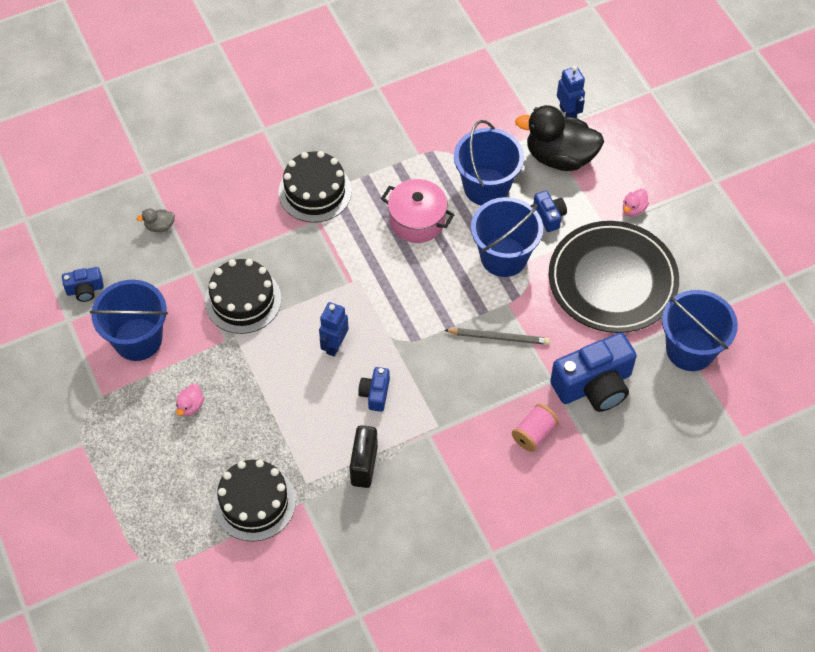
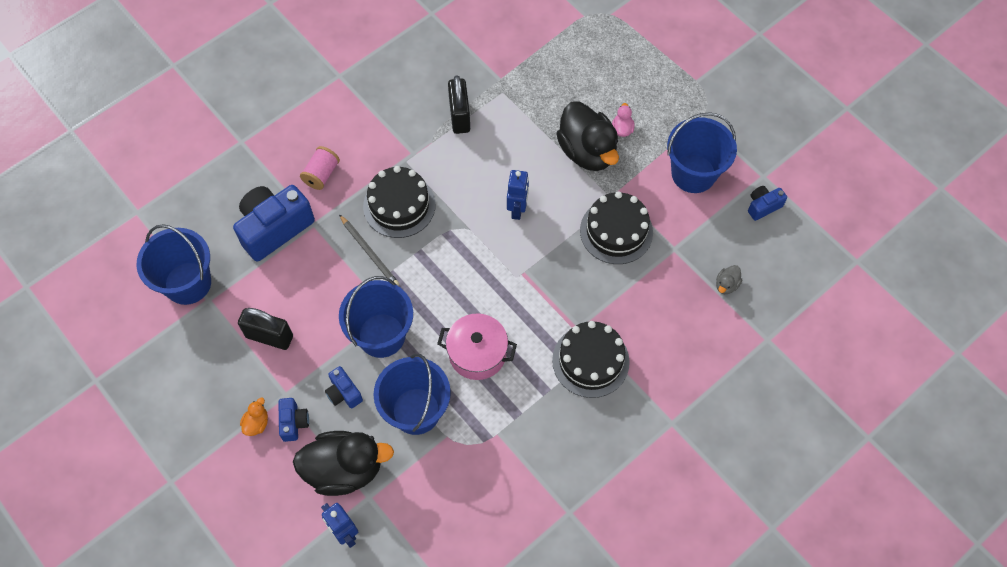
camera: 165 degrees right, 5 degrees up
(160, 226) = (726, 285): grey duck -> grey duck turned 150 degrees clockwise
(238, 390) = (587, 151): none -> black duck
(254, 502) = (539, 69): black cake -> black cake (399, 205)
(375, 394) = (468, 176): blue camera -> blue camera (294, 422)
(499, 337) = (369, 252): grey pencil -> grey pencil turned 120 degrees counterclockwise
(612, 280) = (269, 337): black plate -> black padlock
(633, 209) = (257, 423): pink duck -> orange duck

